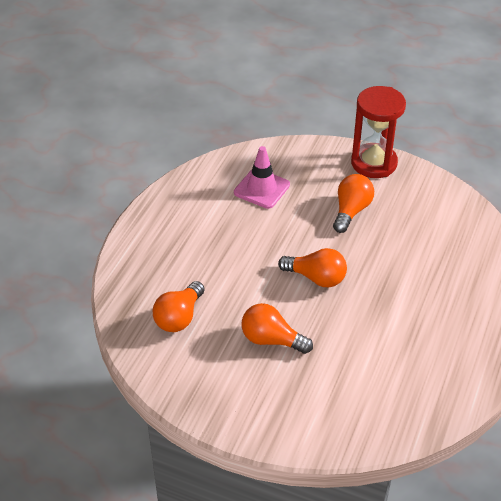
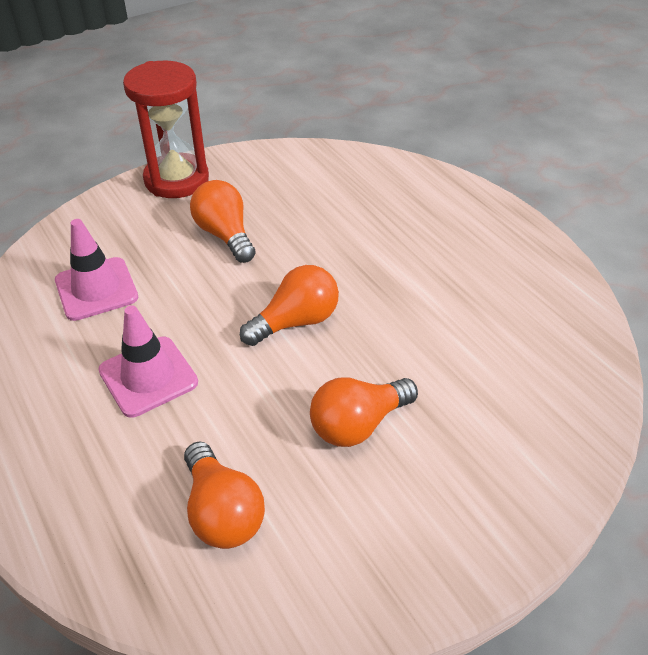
camera: 55 degrees left, 0 degrees up
(227, 244) = (148, 376): none -> pink traffic cone

